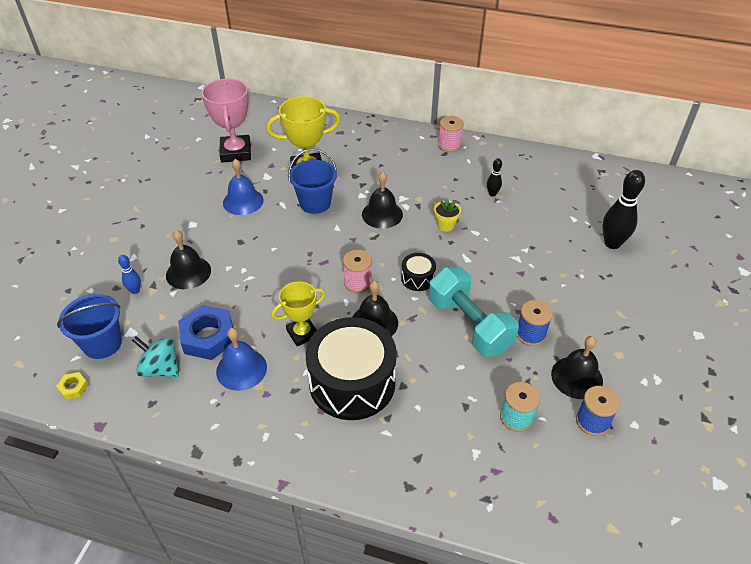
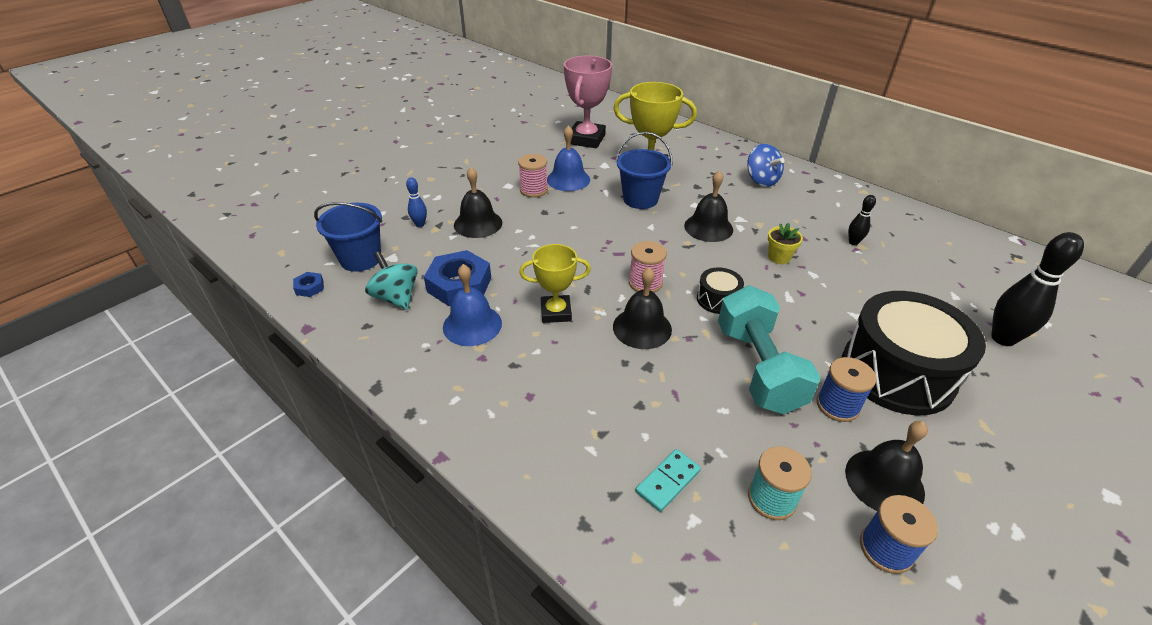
camera: 25 degrees right, 5 degrees down
(73, 388) = (309, 287): yellow nut -> blue nut
(352, 382) = (582, 380): black drum -> black drum (897, 372)
(403, 154) = (761, 180): none -> blue spinning top
(447, 433) = (667, 481): none -> turquoise domino
(449, 145) = (821, 184): pink spool -> pink spool (534, 190)

